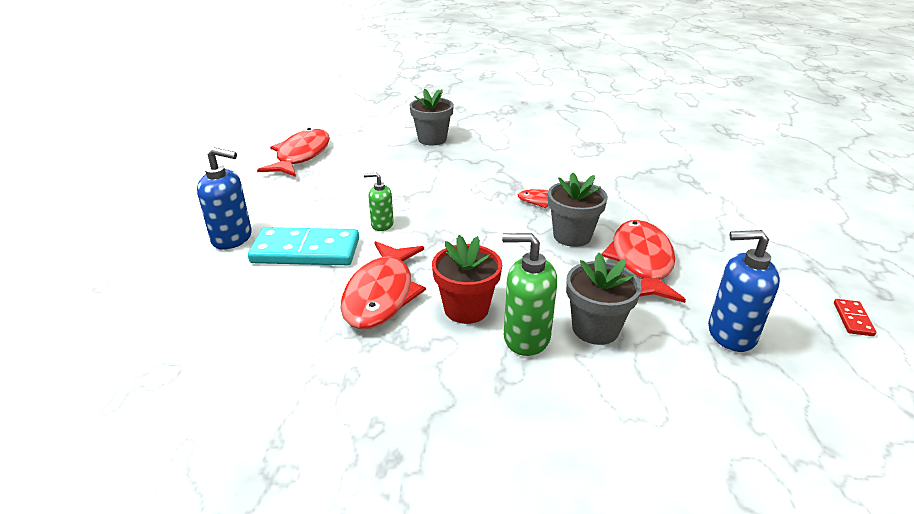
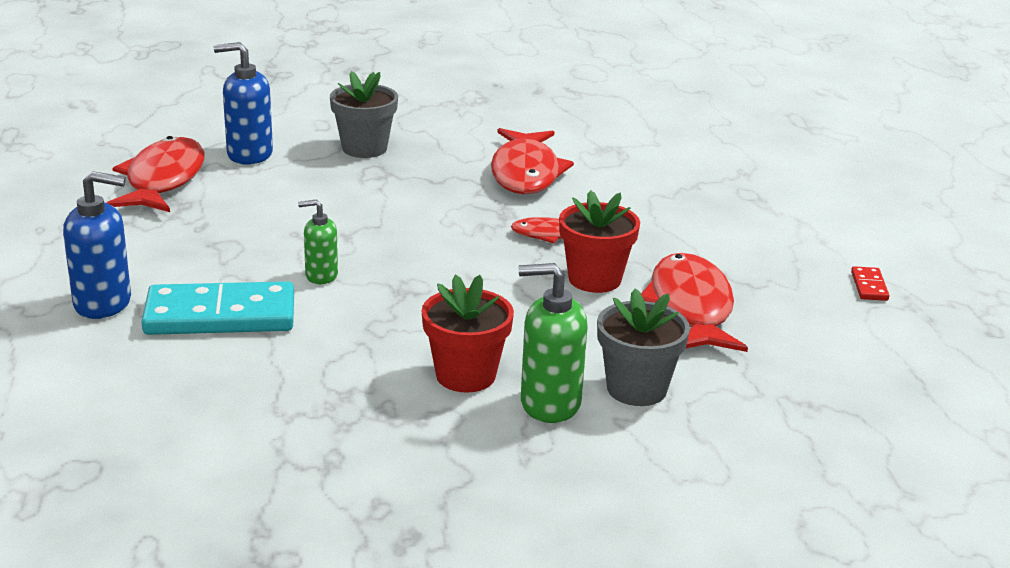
camera: 10 degrees left, 5 degrees down
(381, 294) = (346, 364): red fish -> red fish (526, 173)
(572, 236) = (594, 279): grey flower pot -> red flower pot
(731, 334) = (804, 385): blue soap dispenser -> blue soap dispenser (249, 154)
(852, 319) = (951, 361): red domino -> red domino (869, 286)

